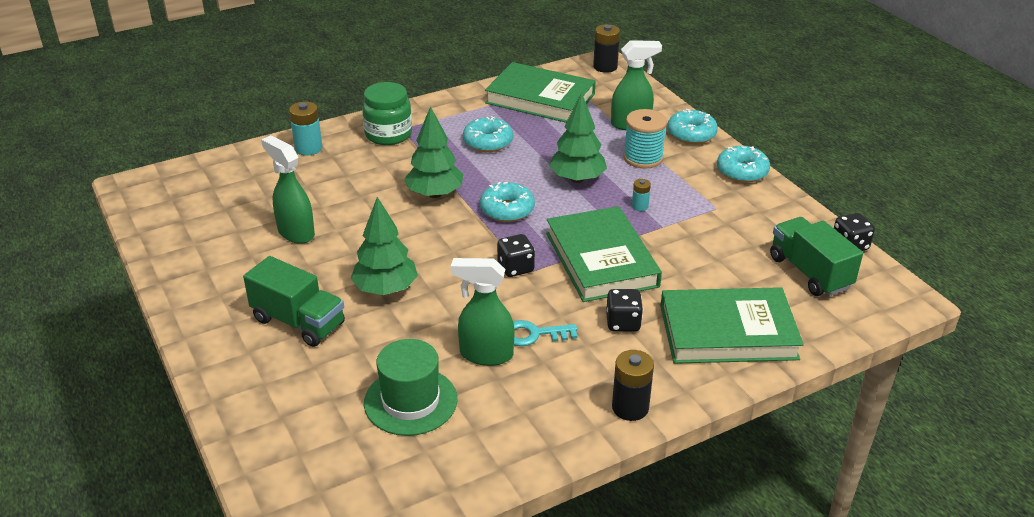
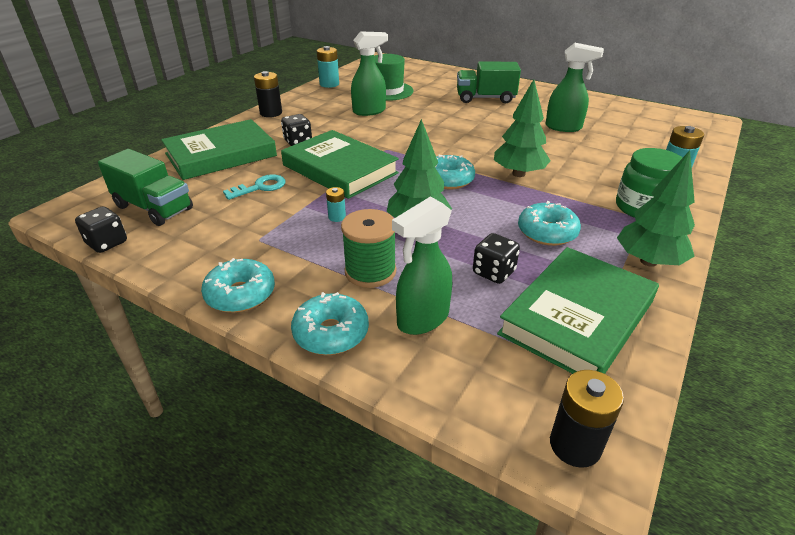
camera: 150 degrees right, 0 degrees up
(386, 289) = (463, 119): green tree -> green tree (648, 261)
(485, 469) = (329, 84): none -> turquoise battery
(515, 268) = (397, 148): black dice -> black dice (493, 272)
(534, 334) = (350, 124): turquoise key -> turquoise key (260, 187)
(540, 98) = (577, 317): green book -> green book turned 45 degrees counterclockwise
(643, 158) = (370, 271): turquoise spool -> green spool

